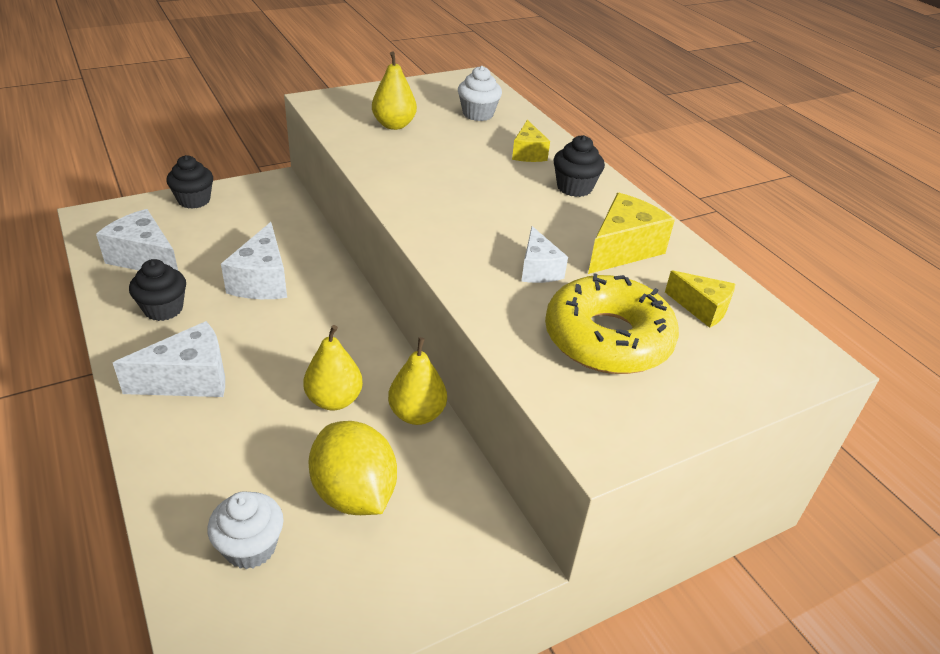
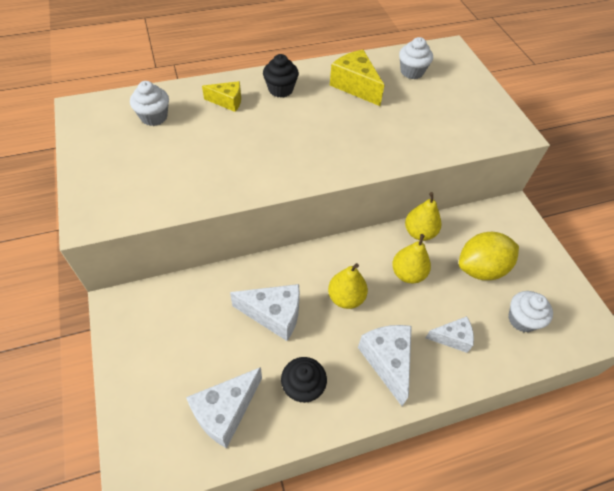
camera: 80 degrees left, 15 degrees up
(194, 200) = (130, 376): black cupcake -> none
(394, 125) = (159, 171): yellow pear -> yellow pear (346, 298)
(538, 269) = (375, 126): white cheese -> white cheese (452, 338)
(607, 338) = (439, 112): yellow donut -> none
(702, 308) = (412, 72): yellow cheese -> white cupcake

